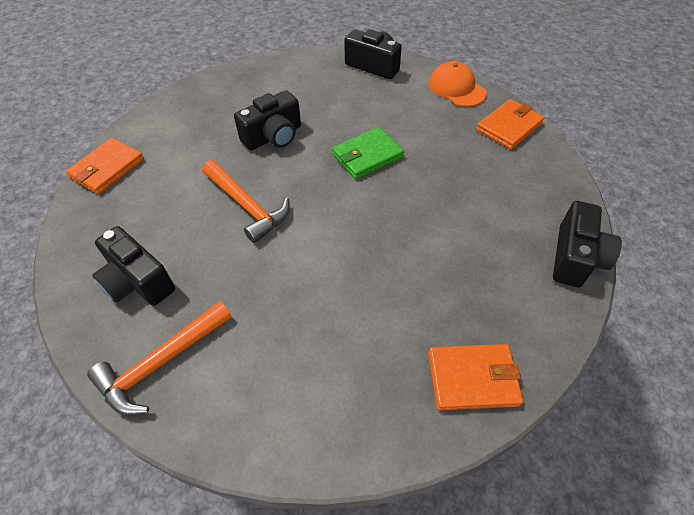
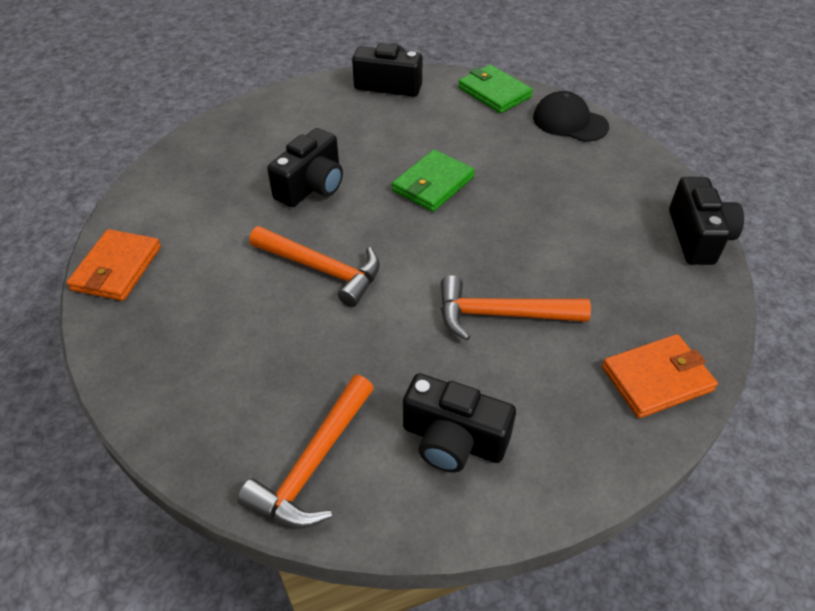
camera: 20 degrees left, 5 degrees down
(137, 282) = (233, 386): black camera -> black camera (453, 440)
(366, 281) = (500, 314): none -> orange hammer
(456, 88) = (494, 92): orange cap -> green wallet
(509, 127) = (569, 122): orange wallet -> black cap

